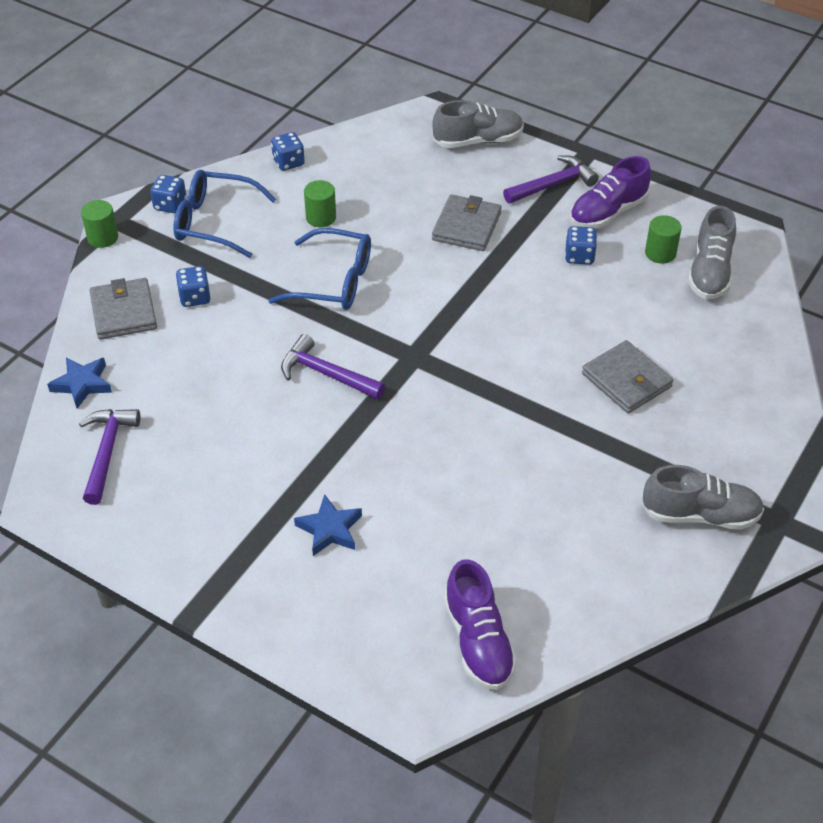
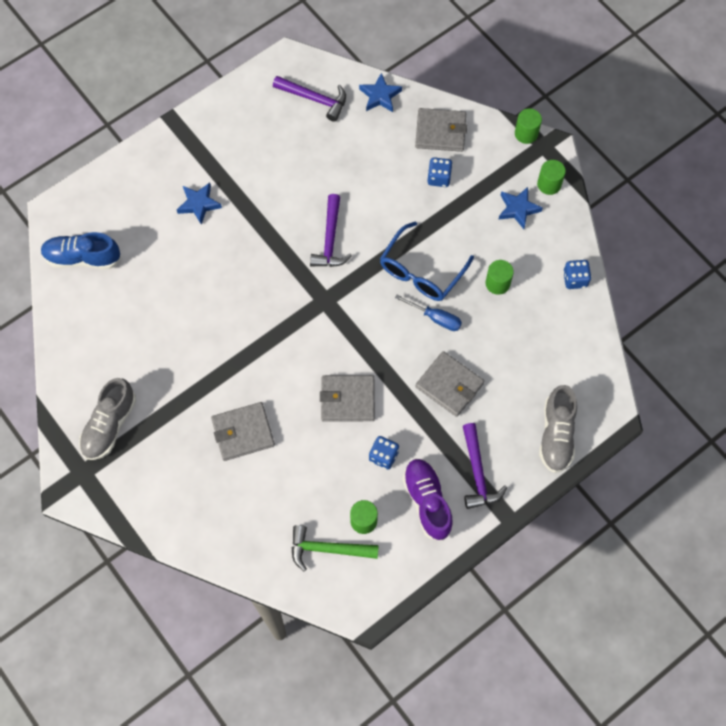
camera: 110 degrees right, 20 degrees up
(170, 205) = (549, 184): blue dice -> green cylinder
(214, 222) = (518, 209): blue glasses -> blue star
(326, 374) = (330, 240): purple hammer -> purple hammer turned 135 degrees clockwise
(389, 256) = (435, 318): none -> blue screwdriver
(478, 641) = (82, 258): purple shoe -> blue shoe
(531, 302) = (347, 399): none -> grey wallet
(710, 272) = (327, 549): grey shoe -> green hammer

